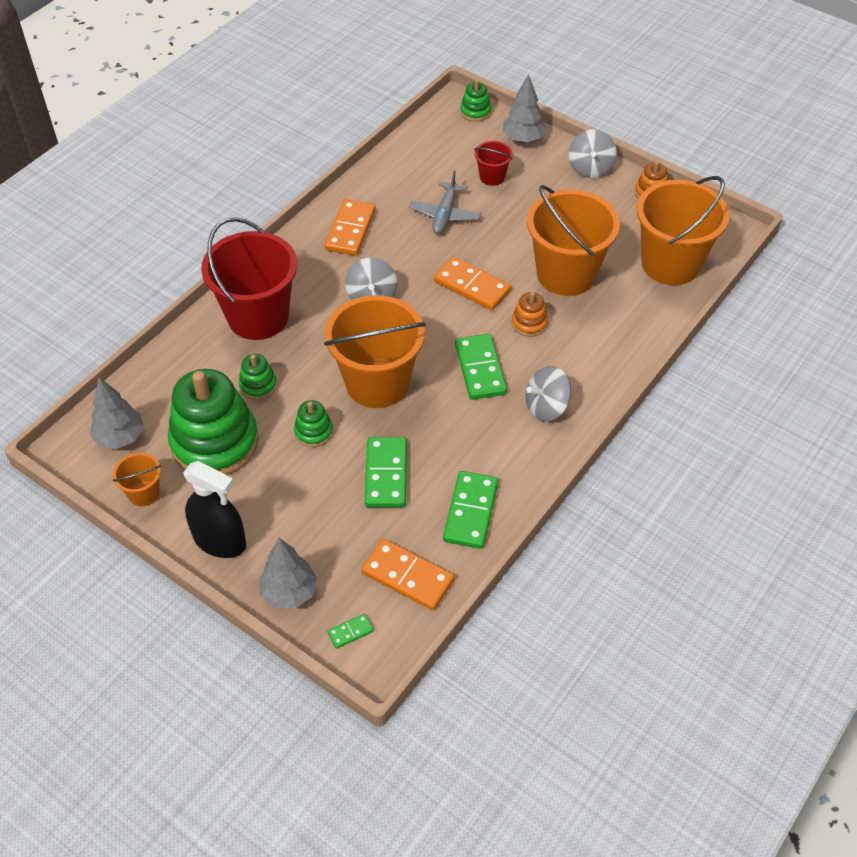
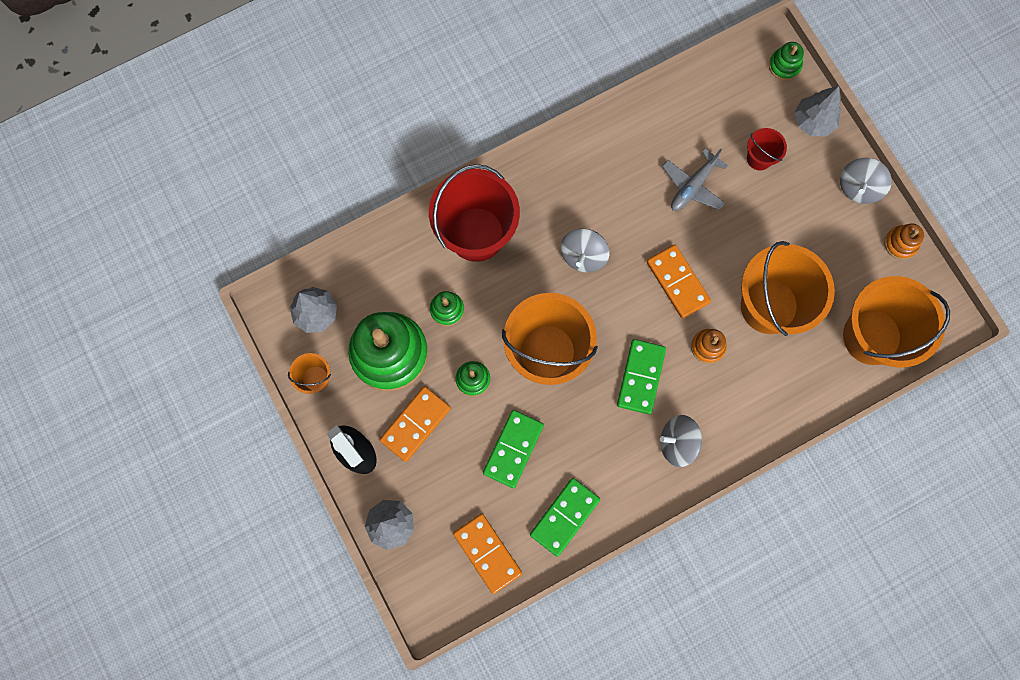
camera: 25 degrees right, 25 degrees up
(350, 230) = (598, 167): orange domino -> orange domino (415, 424)
(350, 632) = (423, 581): green domino -> none

